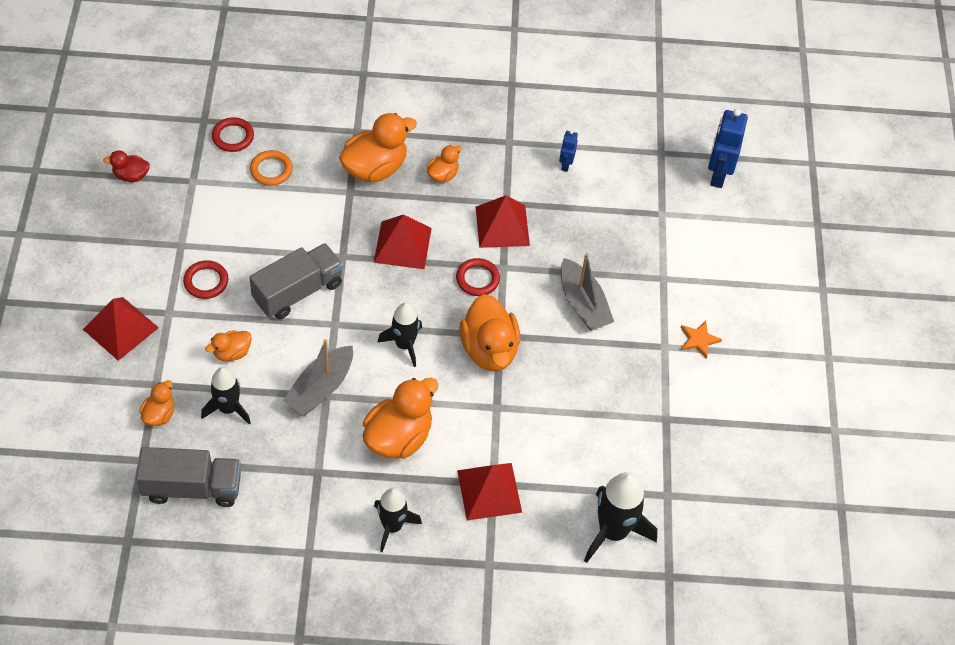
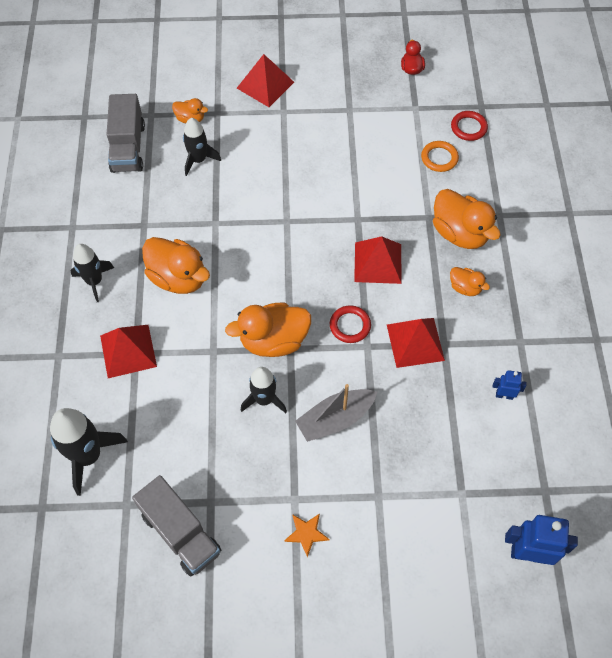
camera: 90 degrees right, 5 degrees up
(206, 281) = (316, 130): red ring -> none
(232, 353) = (250, 155): orange duck -> none
(298, 291) = (315, 192): grey truck -> grey truck (180, 533)
(320, 388) = (222, 218): grey boat -> none
(404, 345) = (271, 274): black rocket -> black rocket (264, 399)

